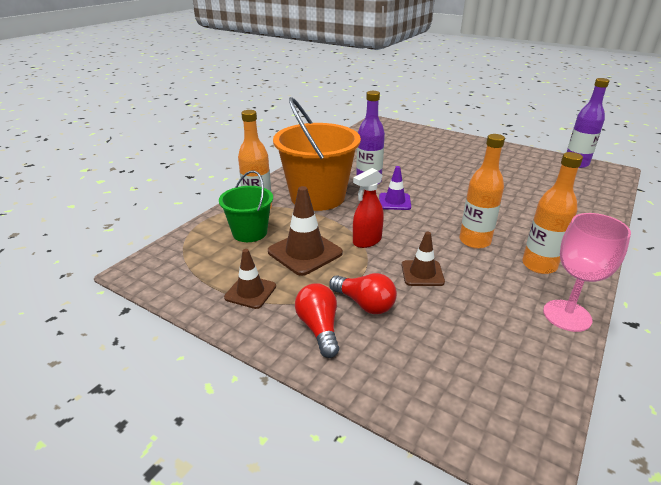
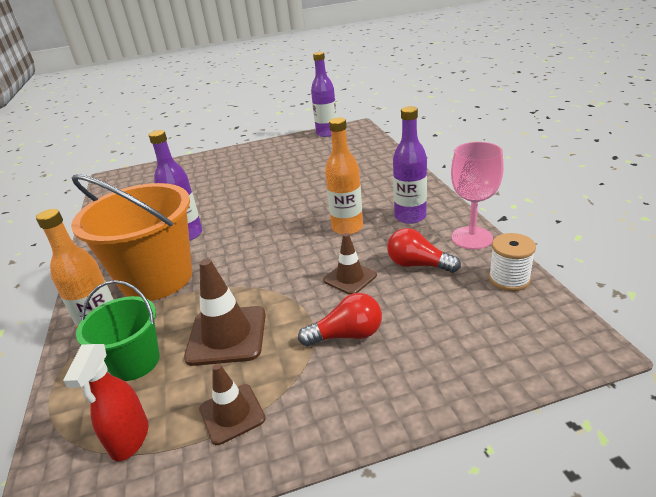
camera: 45 degrees left, 0 degrees up
(319, 328) = (345, 386): red light bulb -> red light bulb (418, 265)
(367, 241) = (267, 285): red spray bottle -> red spray bottle (130, 439)
(394, 202) = (239, 237): purple traffic cone -> none
(539, 265) = (410, 217): orange bottle -> purple bottle
(544, 366) = (509, 279): none -> white spool

